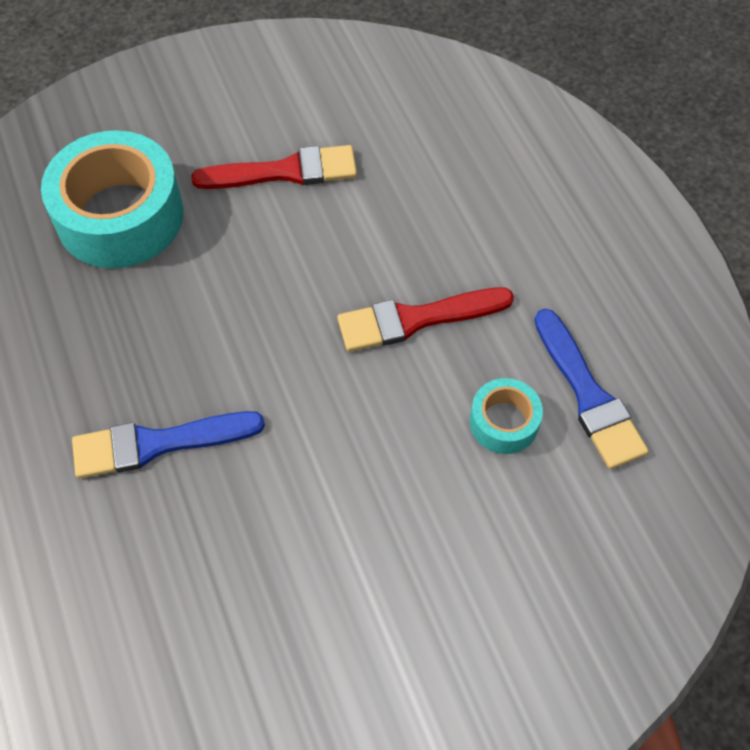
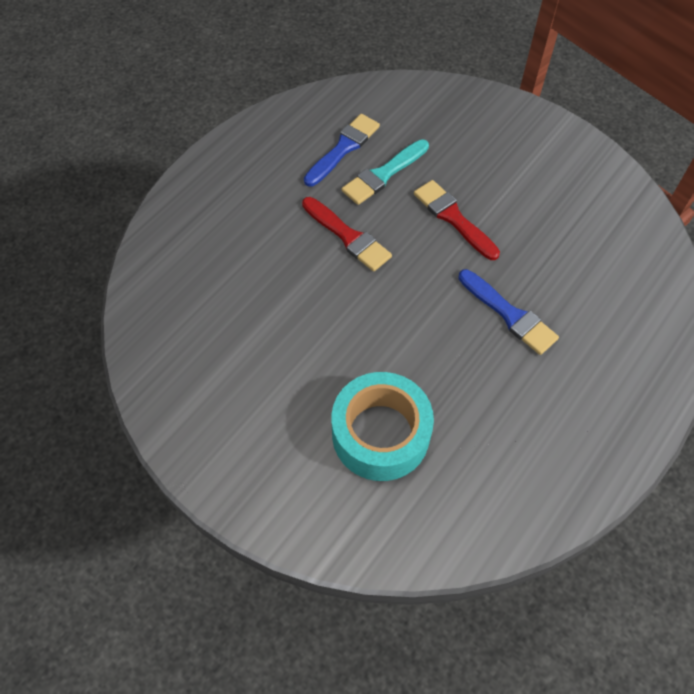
camera: 120 degrees left, 0 degrees up
(285, 171) = (283, 357): red brush -> red brush (453, 218)
(504, 422) = (383, 174): turquoise tape -> turquoise brush

